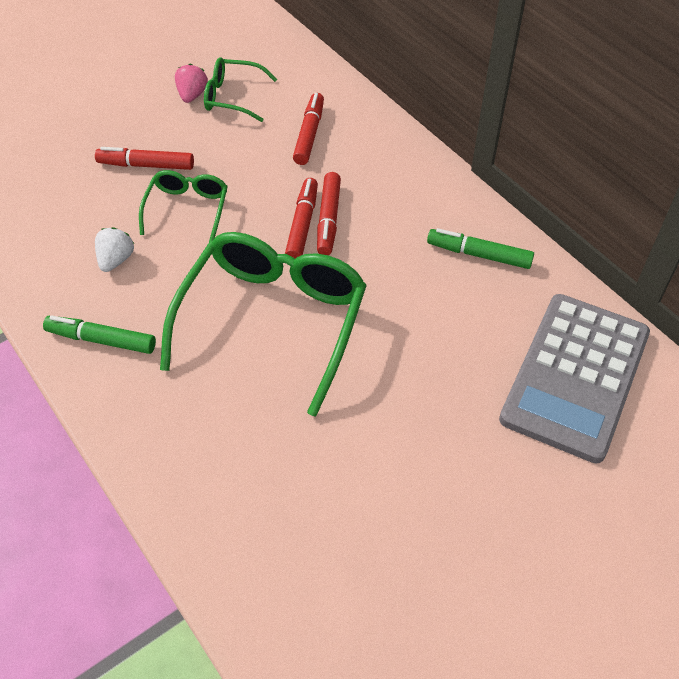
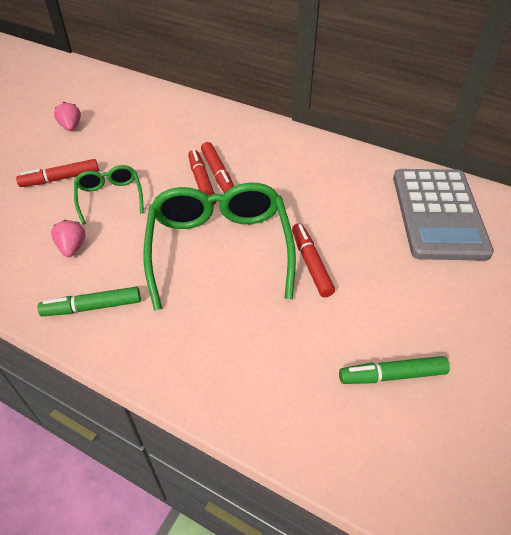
camera: 25 degrees left, 5 degrees down
(116, 260) = (72, 247): white strawberry -> pink strawberry
(232, 97) = (102, 120): green glasses -> none
(309, 134) = (171, 128): red marker -> red marker (311, 264)
(479, 254) = (330, 164): green marker -> green marker (392, 375)

